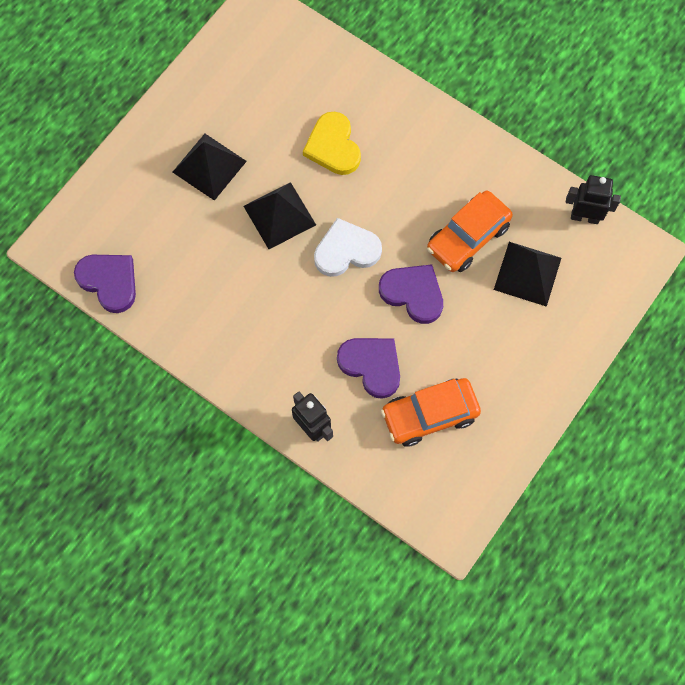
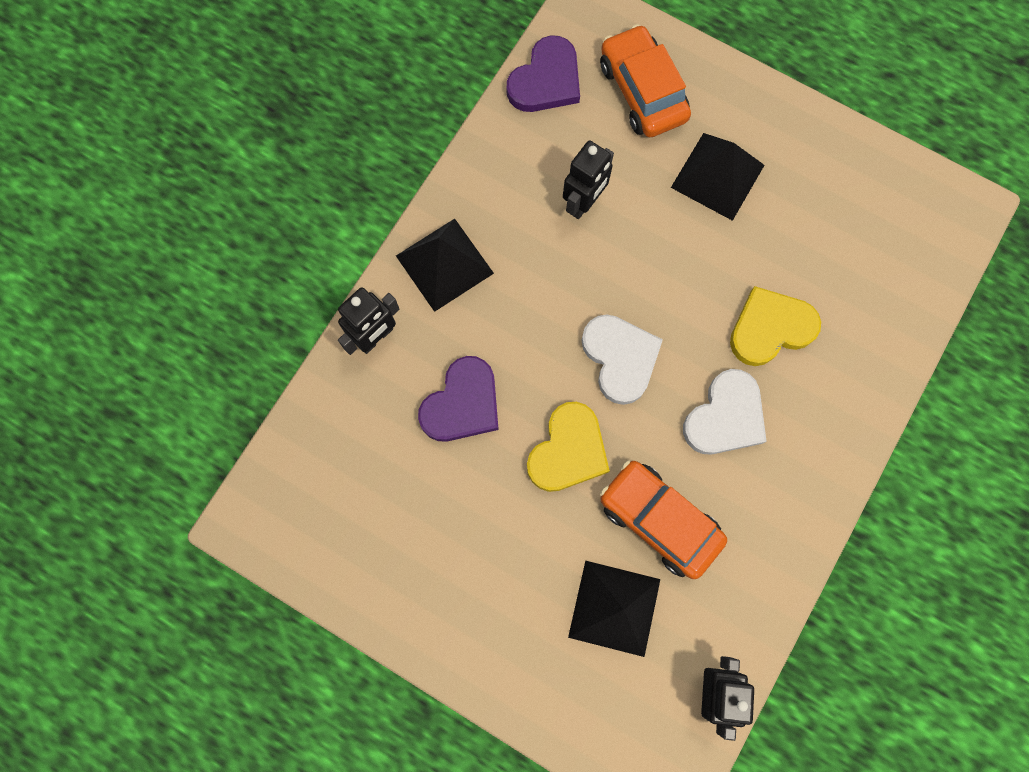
camera: 85 degrees right, 5 degrees up
(219, 264) = (583, 203): none -> black robot
(279, 215) = (660, 269): black pyramid -> black pyramid (444, 264)
(396, 185) = (725, 417): none -> white heart
(413, 293) = (568, 450): purple heart -> yellow heart
(430, 415) = (400, 484): orange car -> orange car (642, 91)

